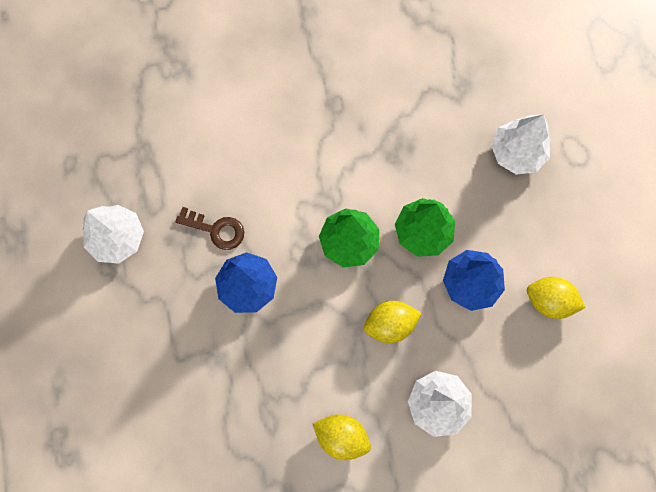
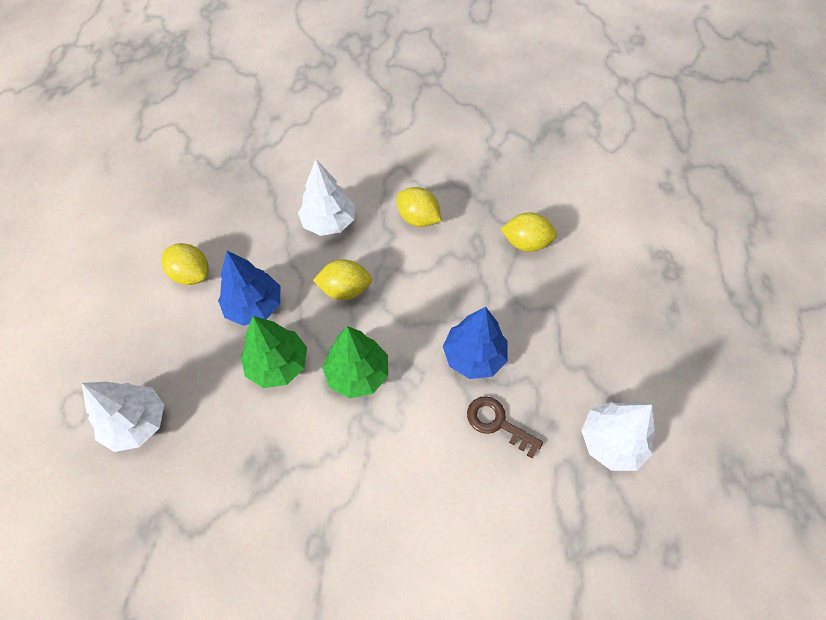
camera: 165 degrees left, 15 degrees down
(216, 434) = (526, 243): none -> yellow lemon

